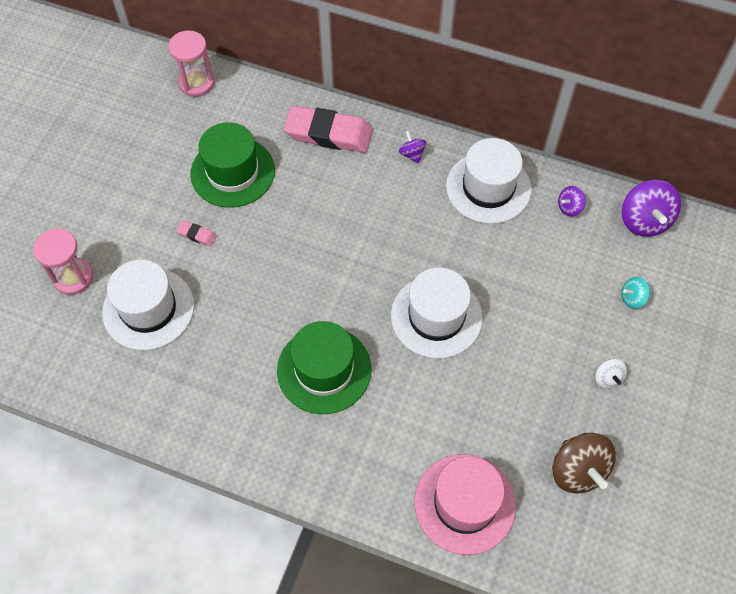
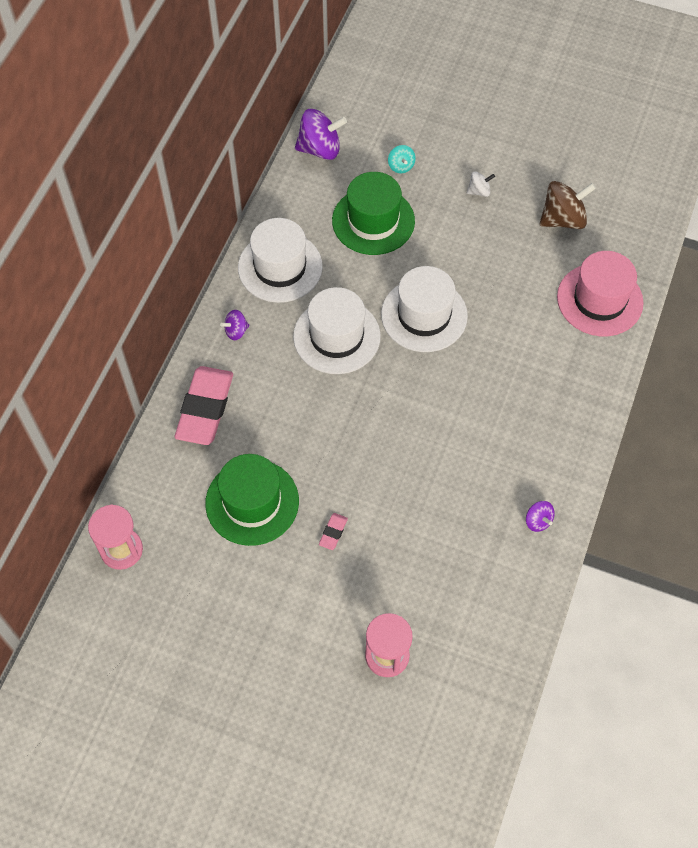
camera: 90 degrees left, 0 degrees up
(148, 309) = (423, 573): white hat -> white hat (336, 336)
(324, 370) = (483, 408): green hat -> green hat (373, 221)
(569, 207) = (304, 204): purple spinning top -> purple spinning top (538, 521)

